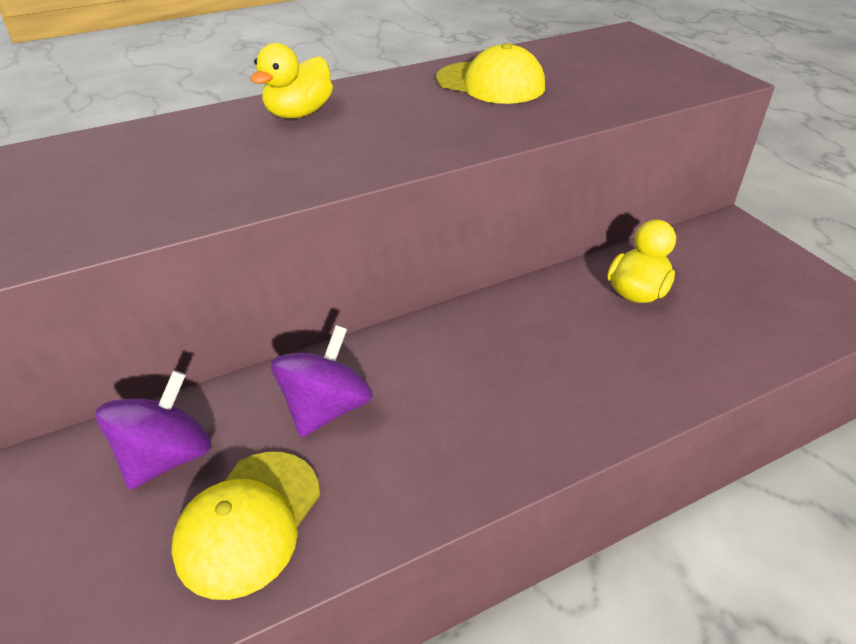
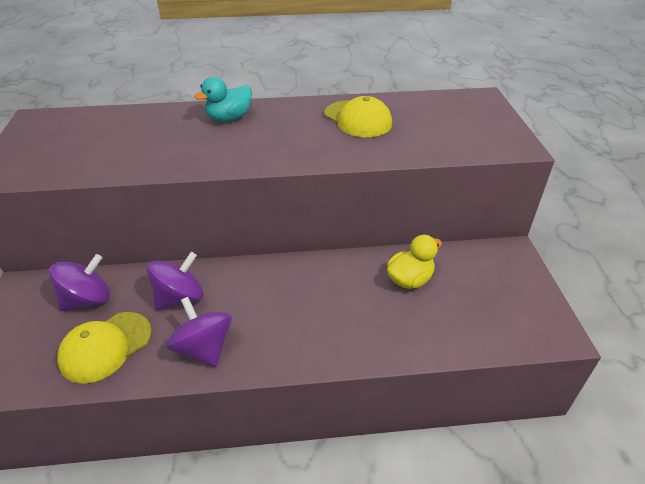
camera: 20 degrees right, 0 degrees up
(299, 113) = (229, 118): yellow duck -> turquoise duck
(415, 471) = (204, 348): none -> purple spinning top

